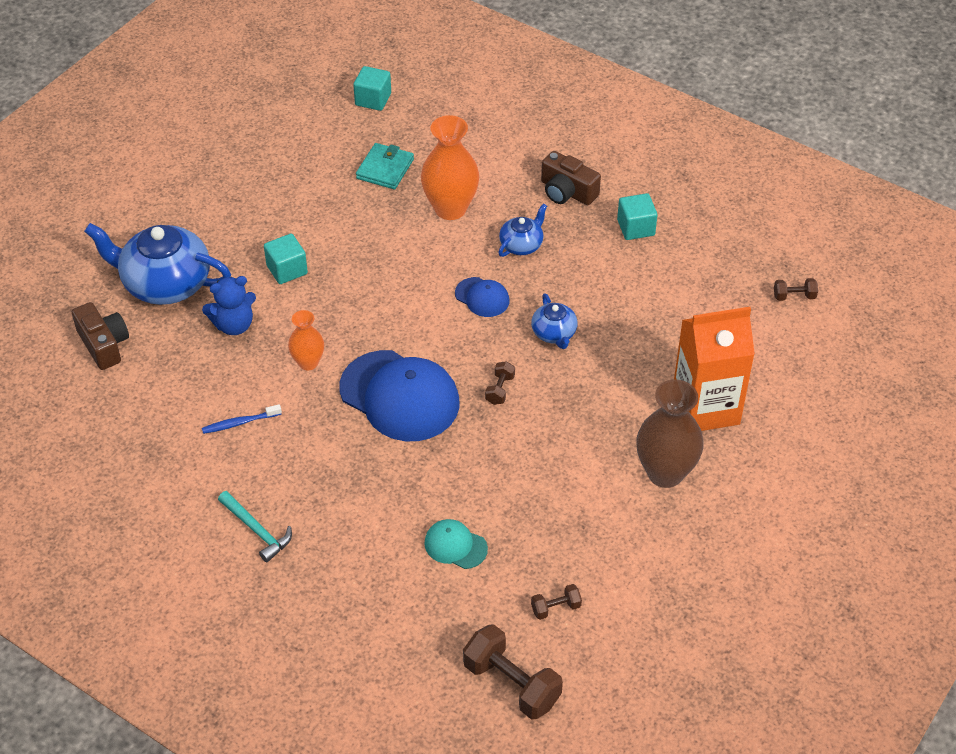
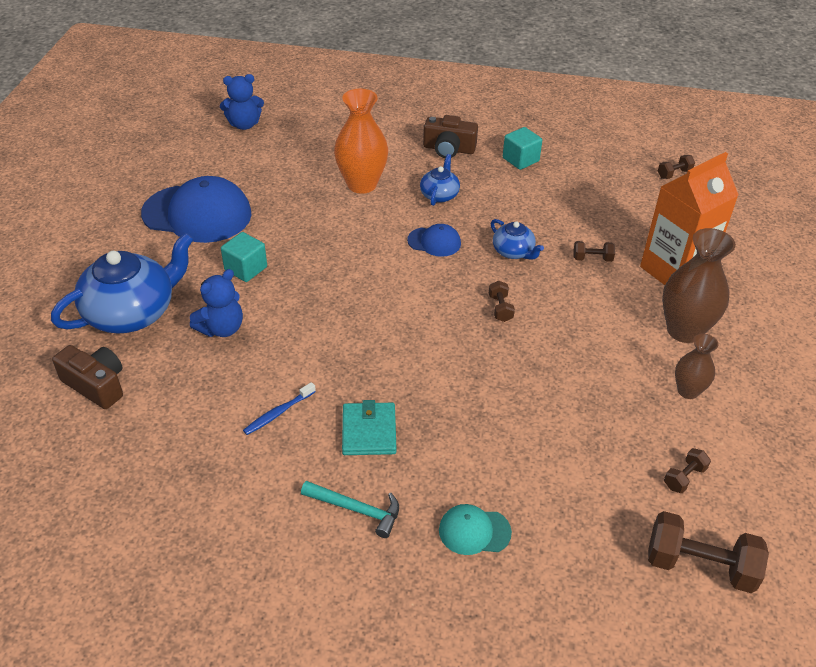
camera: 25 degrees left, 5 degrees down
(165, 283) = (132, 312): blue teapot -> blue teapot turned 150 degrees clockwise
(308, 362) = (313, 339): orange vase -> none
(373, 99) = (244, 124): turquoise cube -> blue teddy bear
(385, 169) = (286, 170): turquoise wallet -> turquoise wallet (369, 431)
(400, 396) = (416, 341): blue cap -> blue cap (197, 214)
(455, 546) = (556, 454): turquoise cap -> turquoise cap (474, 531)
(621, 532) = (688, 391): none -> brown vase
(629, 367) = (592, 259): none -> brown dumbbell

